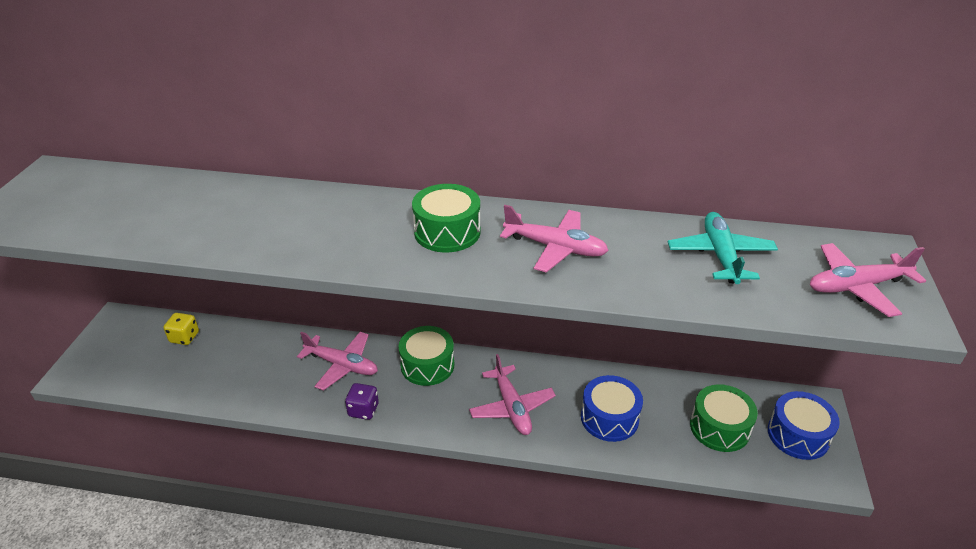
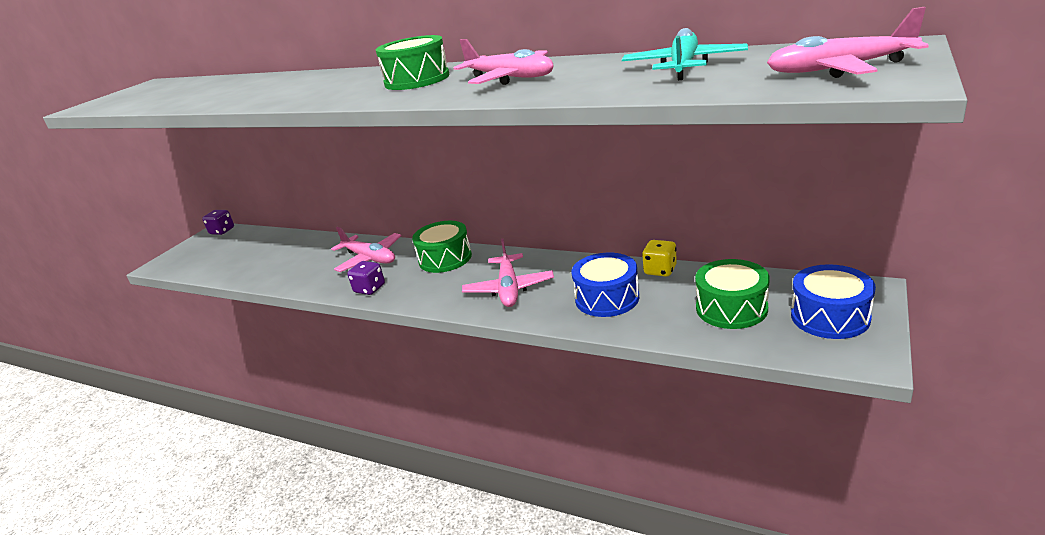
camera: 20 degrees right, 10 degrees down
(127, 319) = (222, 231): none -> purple dice
(184, 337) = (256, 242): yellow dice -> yellow dice (660, 270)

